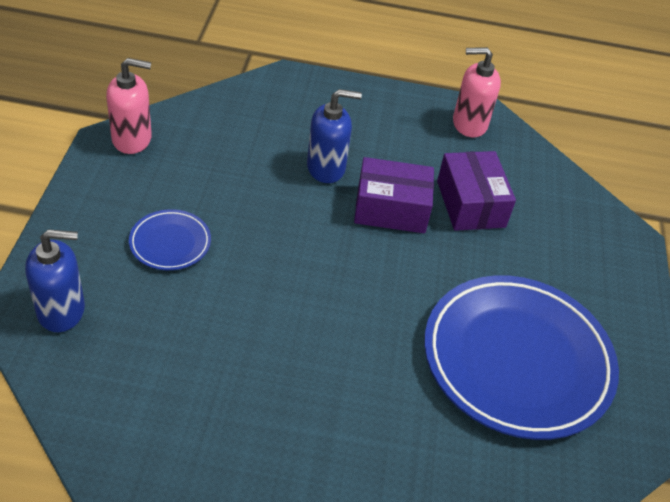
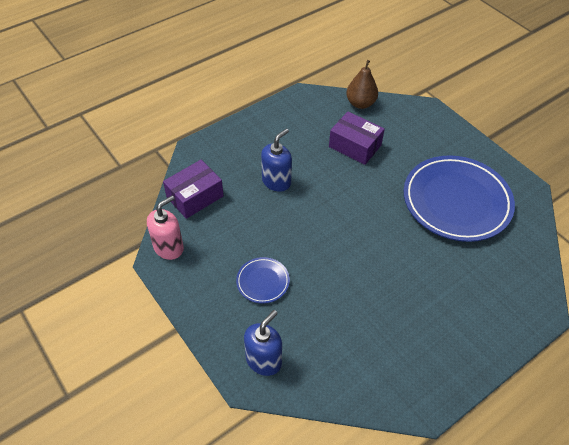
camera: 40 degrees left, 5 degrees up
(391, 209) = (328, 177): purple box -> purple box (195, 197)
(469, 124) = (304, 106): pink soap dispenser -> none
(544, 169) = (360, 103): none -> brown pear

